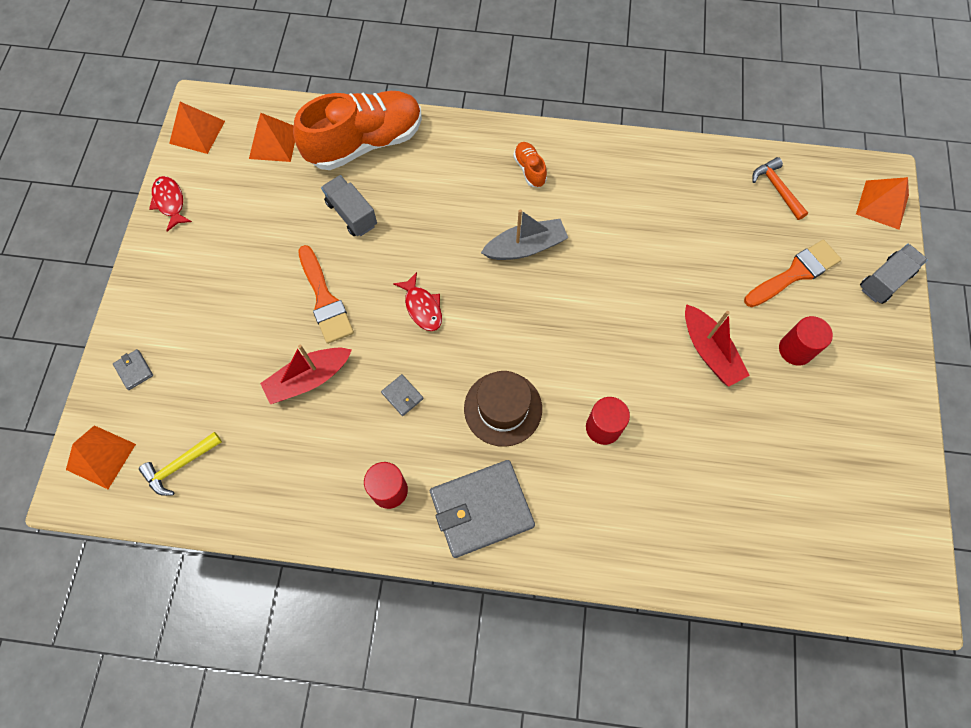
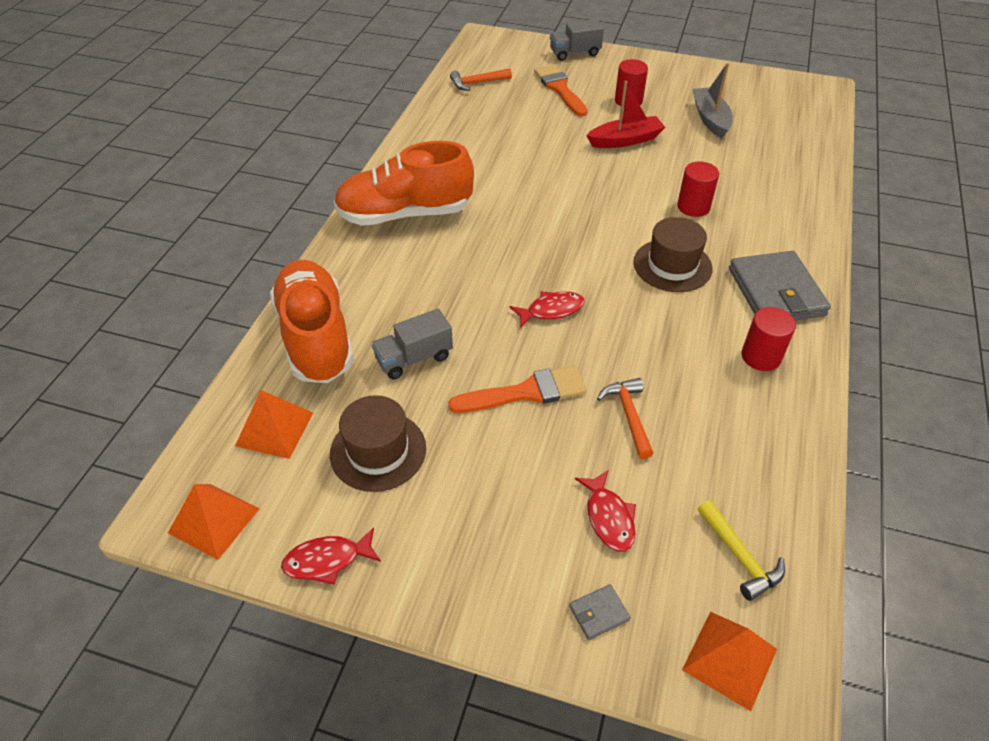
camera: 80 degrees left, 20 degrees down
(210, 371) = (608, 517): none -> red fish
(259, 210) = (378, 451): none -> brown hat
(308, 379) = (628, 415): red boat -> orange hammer
(402, 396) = (655, 336): grey wallet -> none
(525, 247) = (496, 228): grey boat -> grey boat (710, 119)
(529, 169) = (405, 214): orange shoe -> orange shoe, size x2.38
(882, 204) = (507, 42): orange pyramid -> none
(885, 281) = (575, 53): grey truck -> grey truck turned 75 degrees counterclockwise

